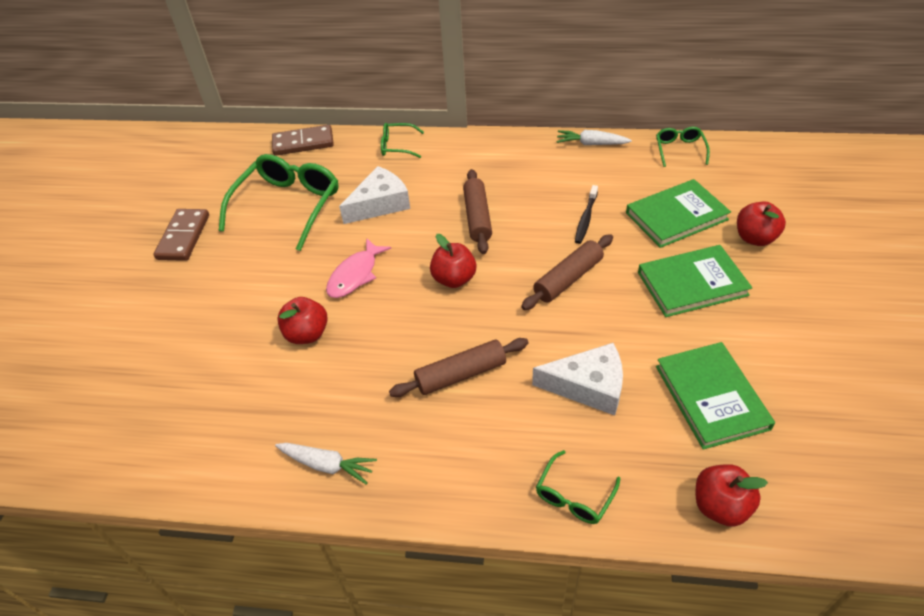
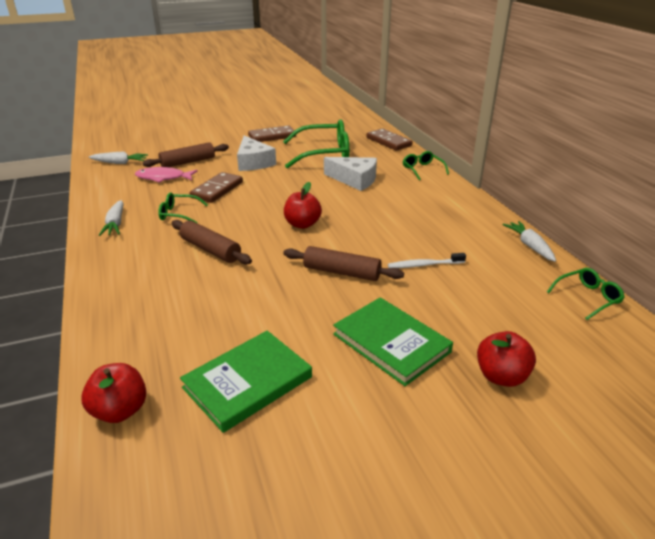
camera: 60 degrees right, 15 degrees down
(112, 434) = (119, 163): none -> white carrot
(307, 334) = (217, 190): red apple -> brown domino
(355, 275) = (279, 190): pink fish -> pink fish (163, 178)
(477, 217) = (376, 217): brown rolling pin -> brown rolling pin (188, 162)
(574, 496) = (113, 325): green glasses -> green glasses (179, 214)
(586, 219) = (424, 265): black toothbrush -> white toothbrush
(588, 386) = (226, 308): white cheese -> white cheese (253, 162)
(676, 216) = (480, 315): green book -> none

